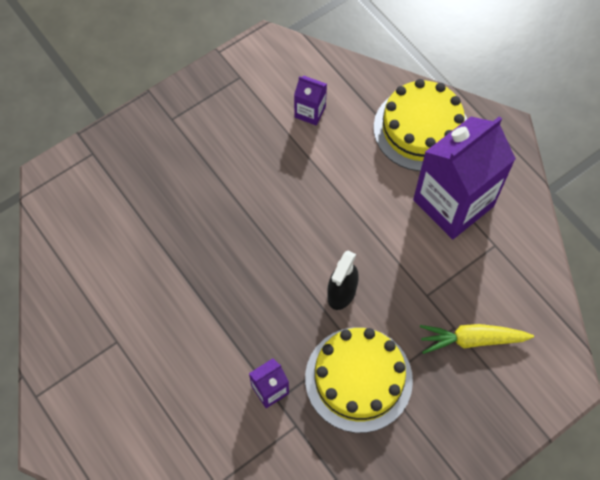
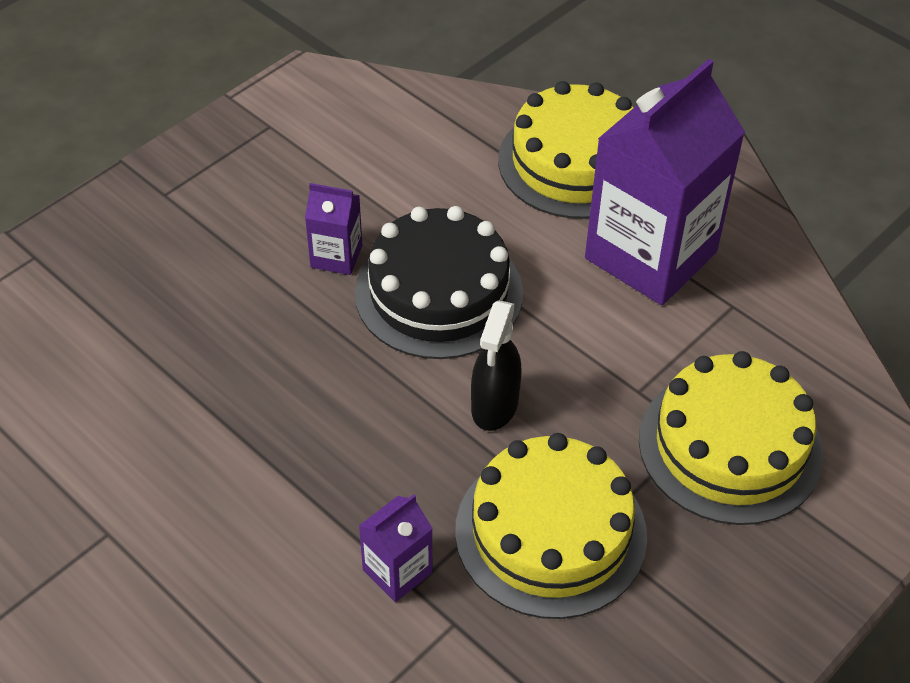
camera: 10 degrees left, 15 degrees down
(310, 112) = (392, 159): purple carton -> purple carton (336, 256)
(322, 211) = (438, 293): none -> black cake
(472, 339) = (730, 446): yellow carrot -> yellow cake

